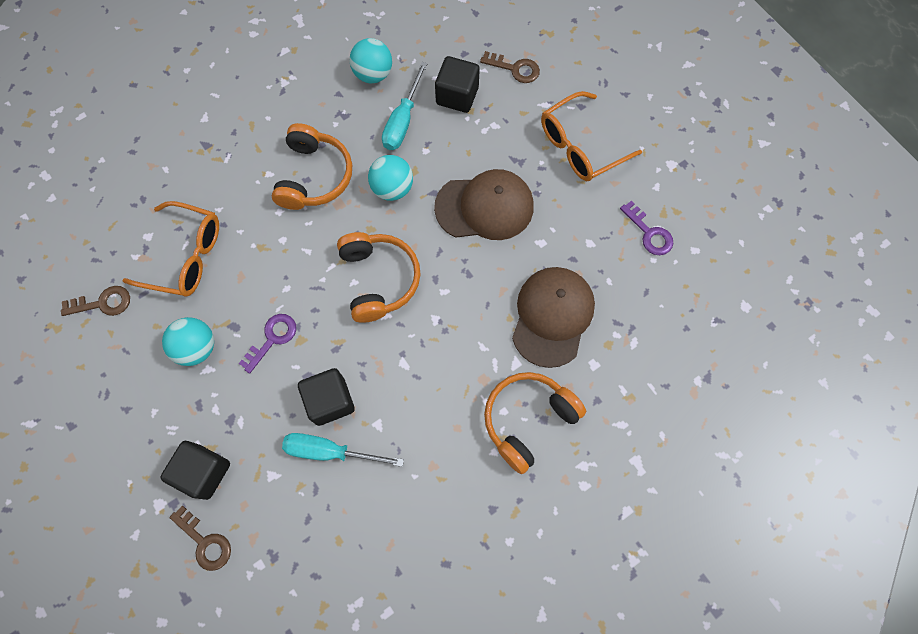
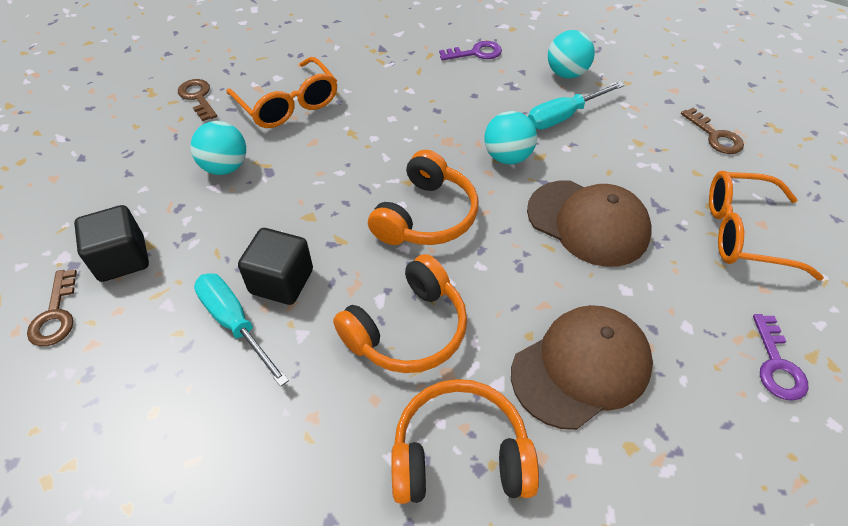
camera: 40 degrees right, 20 degrees down
(103, 303) = (198, 97): brown key -> brown key turned 150 degrees counterclockwise
(272, 339) = (288, 200): purple key -> purple key (475, 53)
(314, 176) = (445, 111): orange headphones -> orange headphones (407, 329)
(457, 96) = (635, 126): black cube -> none

